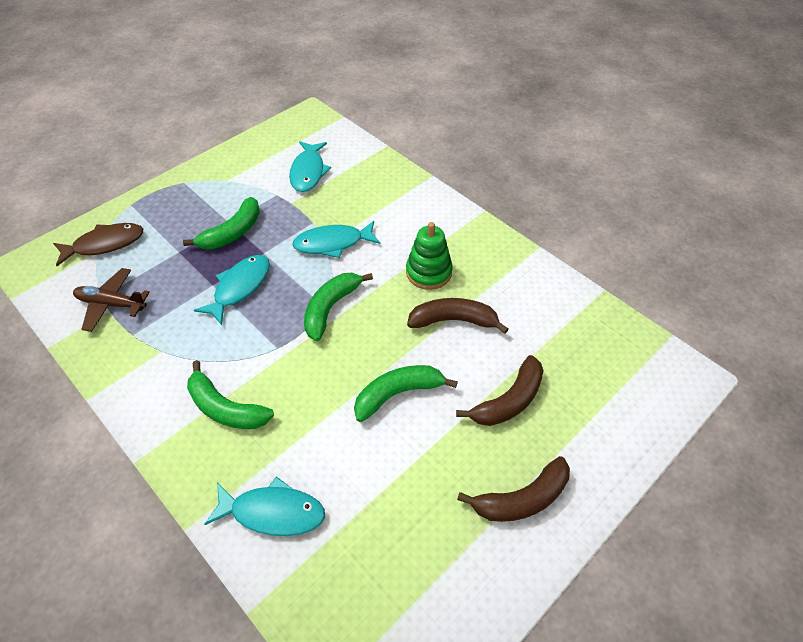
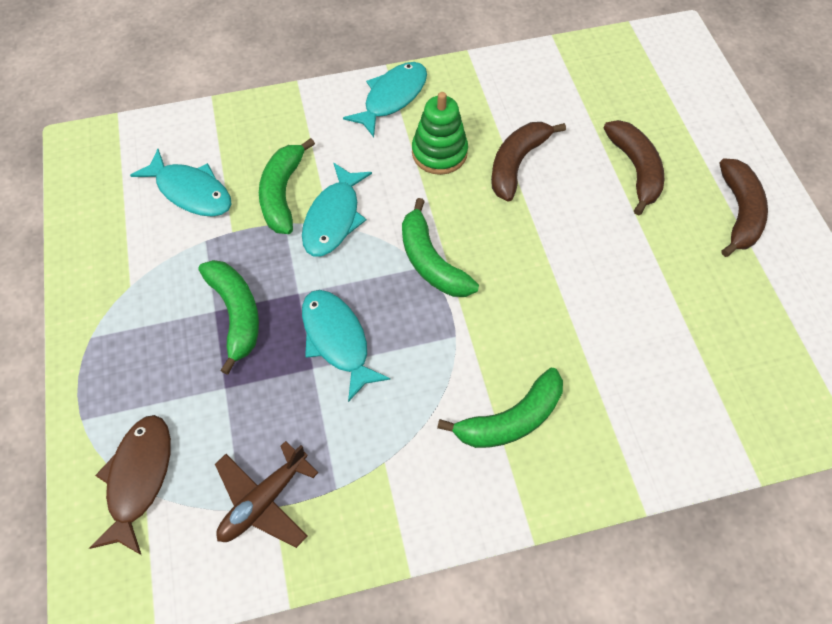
camera: 60 degrees left, 10 degrees up
(272, 512) = (663, 420): turquoise fish -> turquoise fish (392, 98)
(398, 394) = (580, 252): green banana -> green banana (283, 193)

